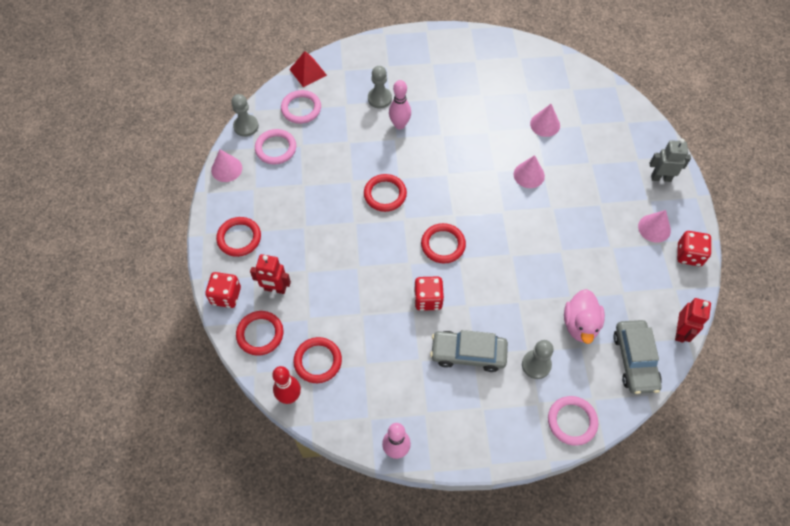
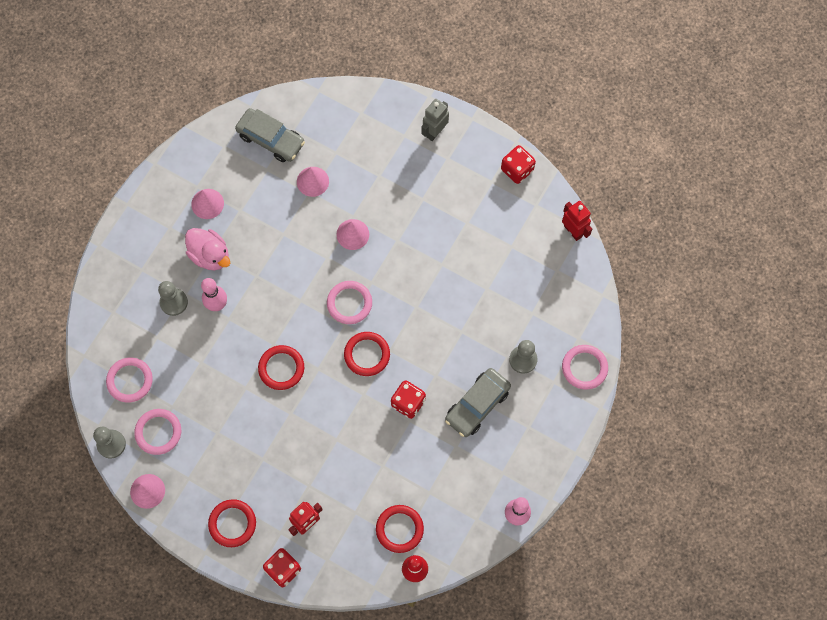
camera: 55 degrees left, 10 degrees up
(260, 334) = (341, 562): red ring -> none
(308, 72) = (90, 346): red pyramid -> none
(473, 207) = (349, 303): none -> pink ring
(580, 324) = (514, 300): pink duck -> pink duck (210, 255)
(634, 360) = (571, 283): grey car -> grey car (271, 139)
(654, 228) = (475, 176): pink cone -> pink cone (207, 203)

